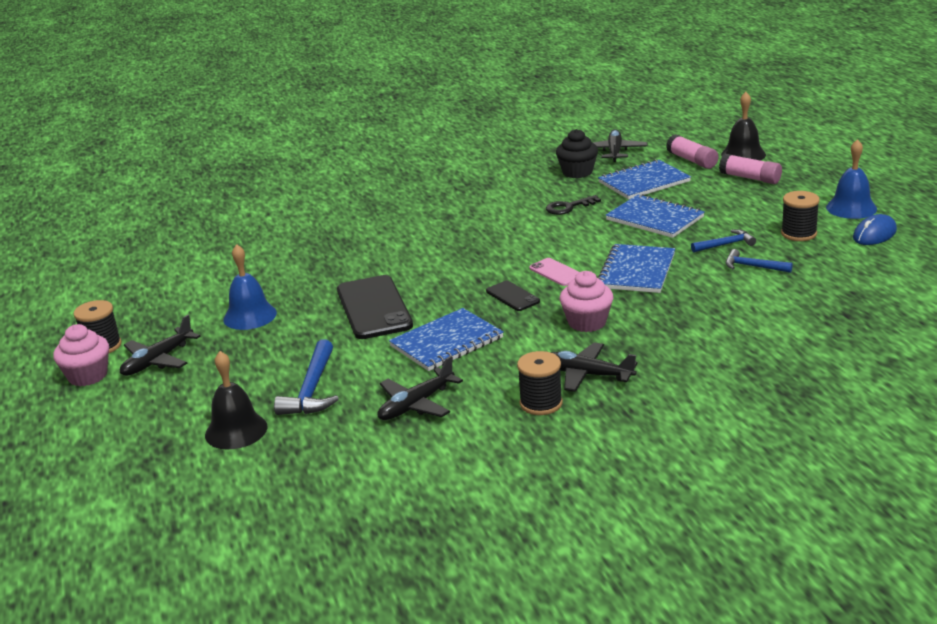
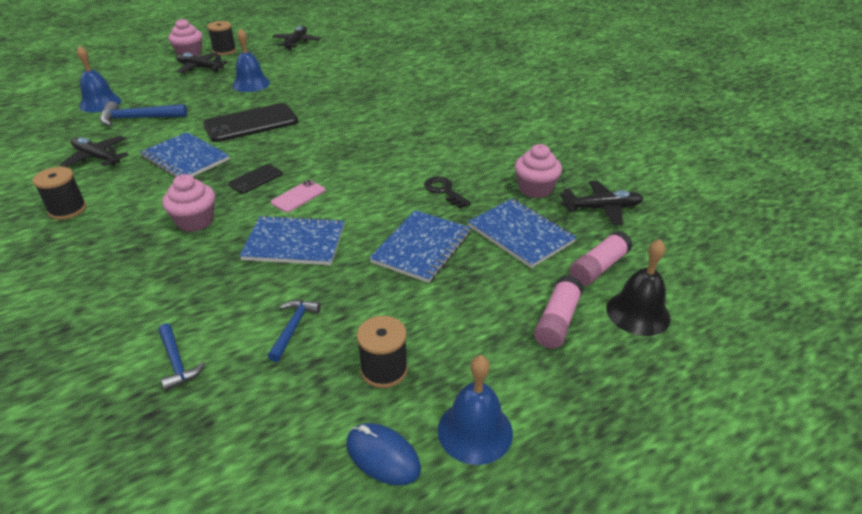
camera: 75 degrees right, 10 degrees up
(236, 431) = (100, 103): black bell -> blue bell
(577, 172) = (535, 189): black cupcake -> pink cupcake
(586, 375) = (101, 228): black plane -> black plane (296, 43)
(726, 244) = (354, 304): blue hammer -> blue hammer (177, 362)

